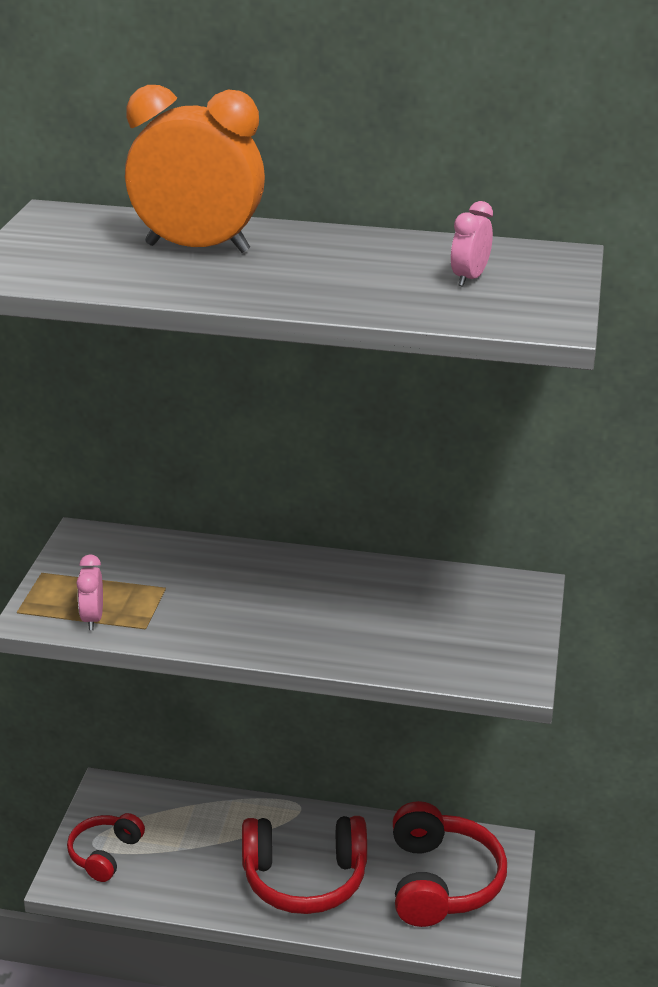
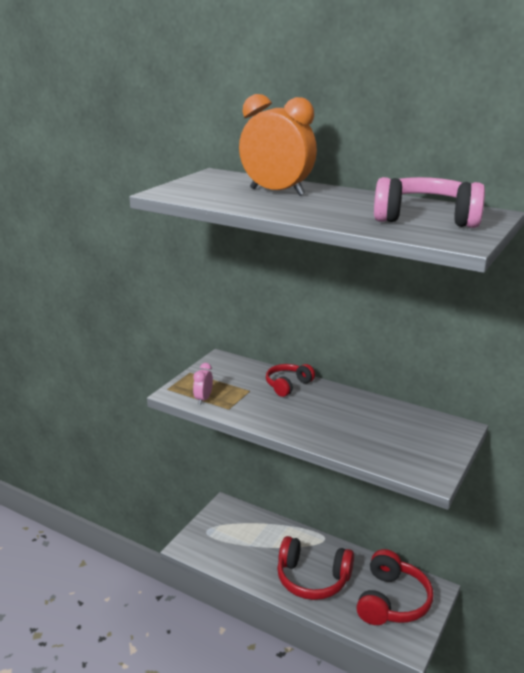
camera: 20 degrees right, 5 degrees down
(105, 854) = (210, 538): red headphones -> red headphones (288, 385)
(469, 278) = (426, 218): pink clock -> pink headphones

